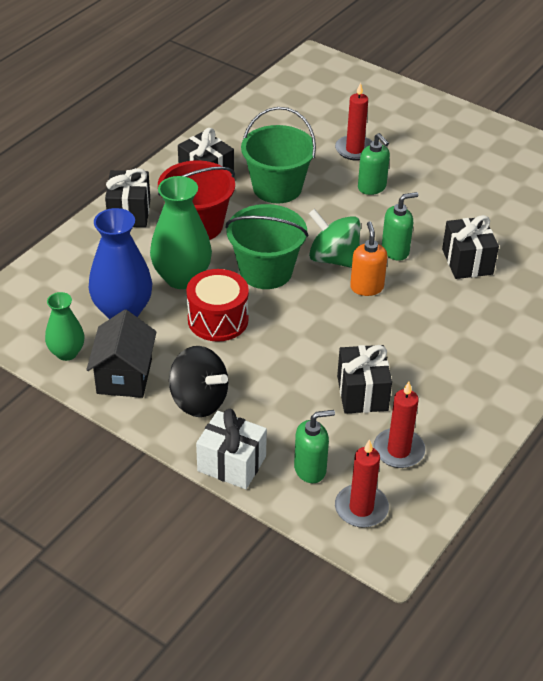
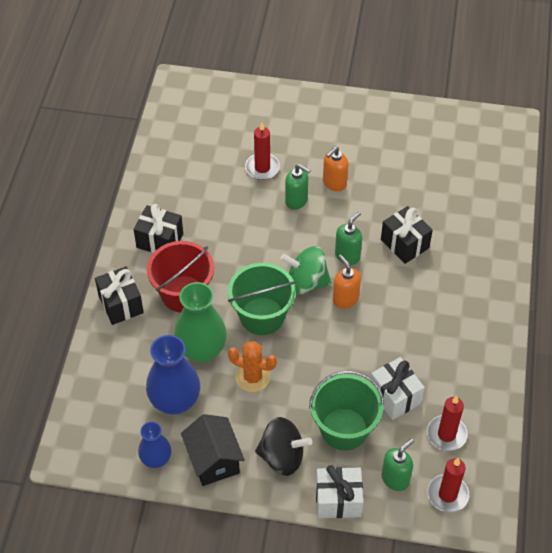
camera: 25 degrees left, 10 degrees up
(67, 353) = (156, 459): green vase -> blue vase
(218, 320) = (252, 377): red drum -> orange cactus
(277, 188) = (224, 231): green bucket -> green bucket (344, 429)
(362, 393) = (395, 396): black gift -> white gift
(423, 186) = (334, 183): none -> orange soap dispenser

